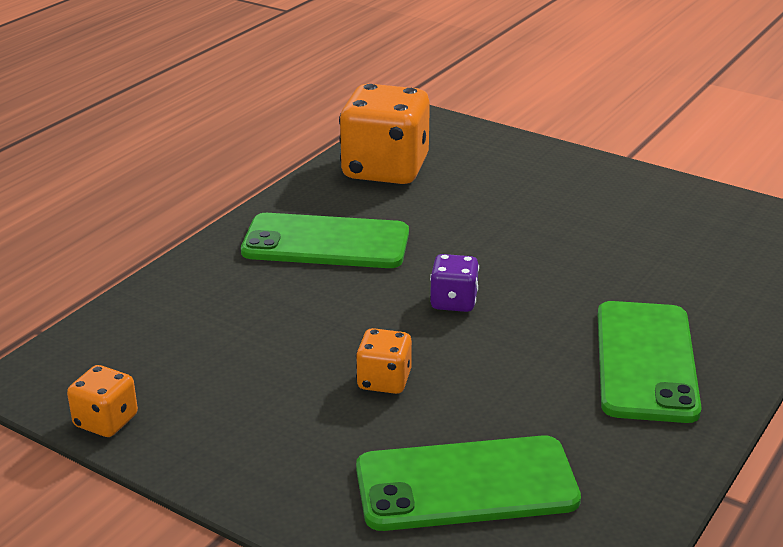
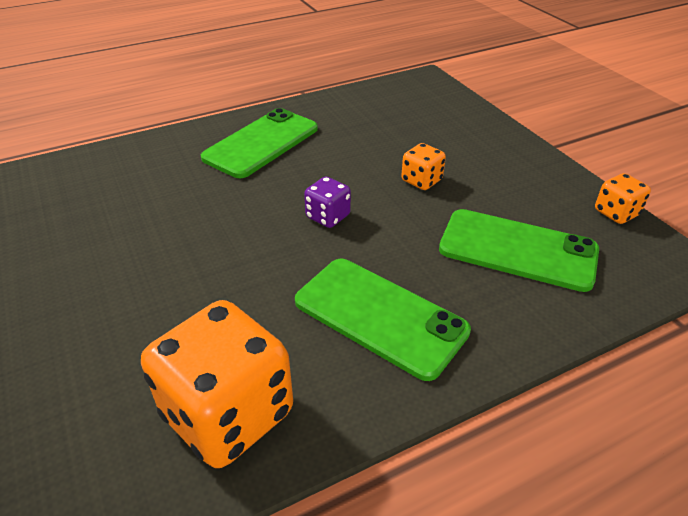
camera: 150 degrees left, 10 degrees up
(466, 484) = (418, 123): green phone -> green phone (517, 250)

